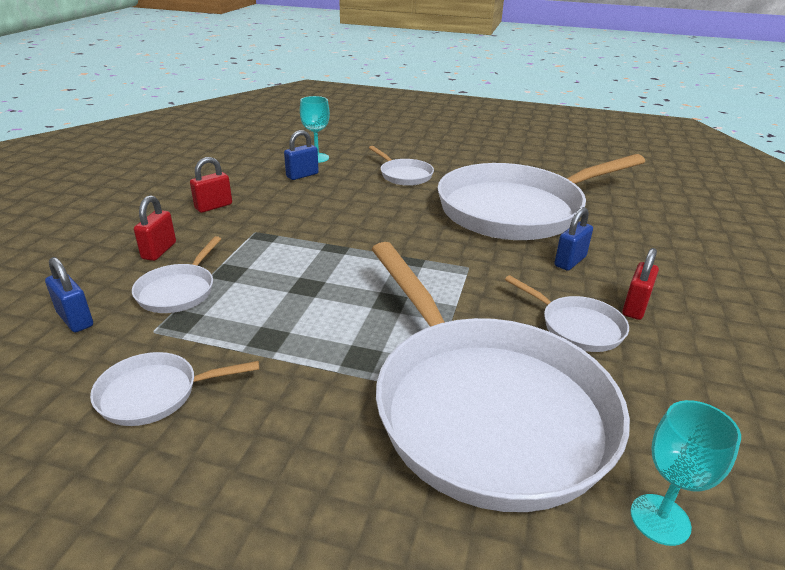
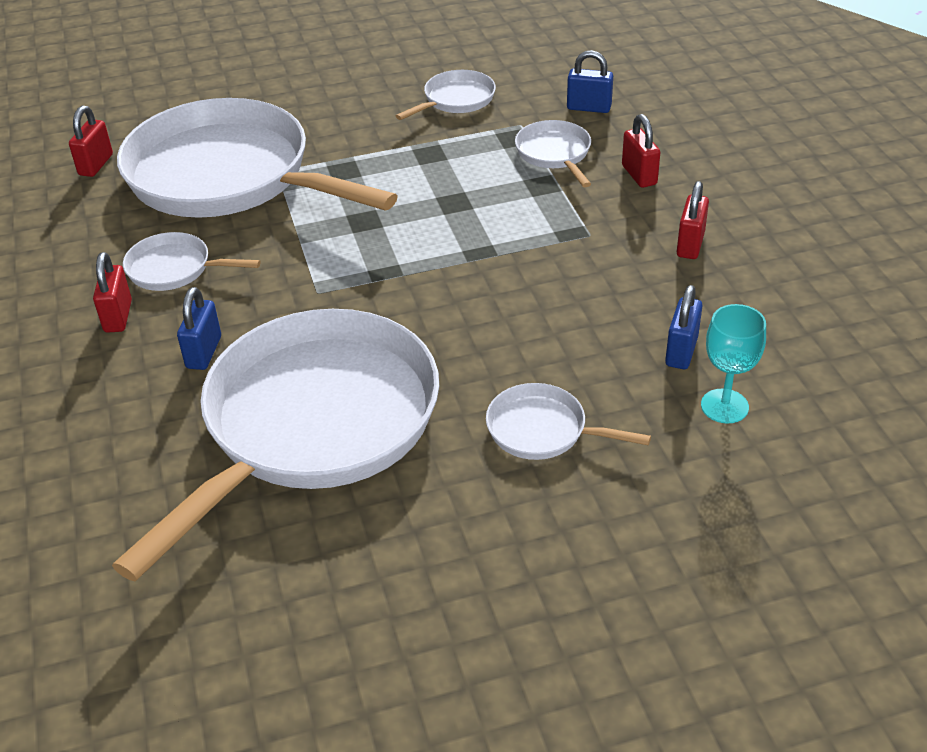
camera: 150 degrees right, 10 degrees up
(660, 519) = (96, 165): turquoise goblet -> red padlock

